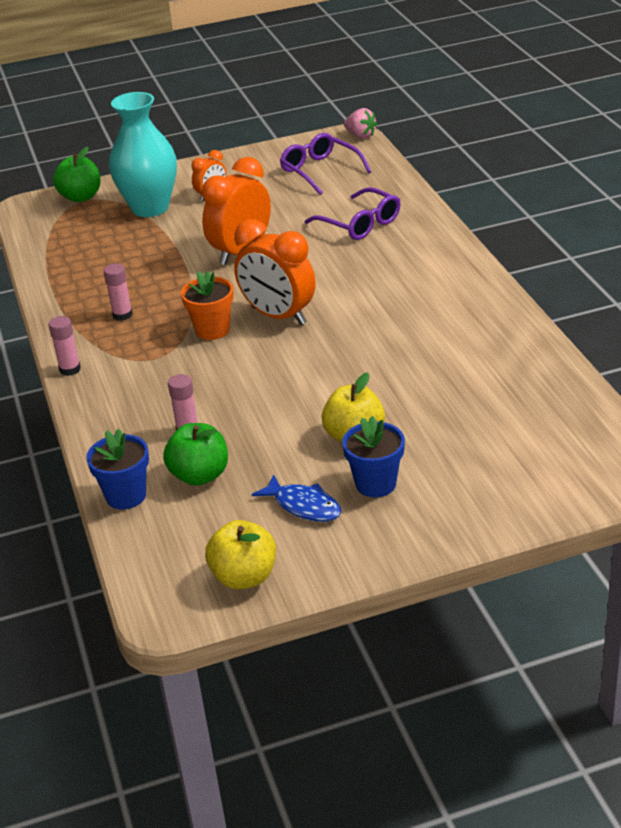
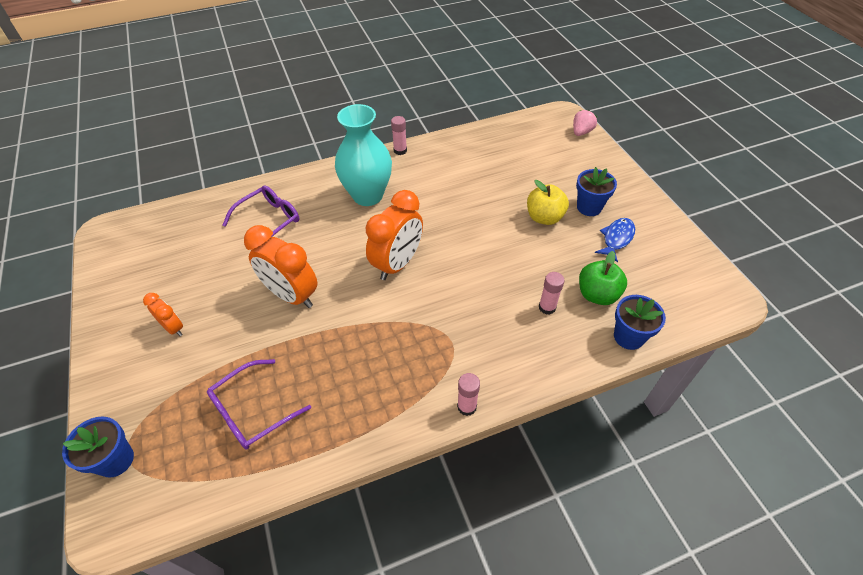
camera: 95 degrees left, 15 degrees up
(81, 197) = (116, 460): green apple -> blue flower pot
(122, 315) = (380, 376): pink glue stick -> pink glue stick (400, 150)
(150, 208) = (175, 381): turquoise vase -> turquoise vase (368, 195)
(212, 330) = (413, 304): orange flower pot -> none
(244, 577) = (688, 263): yellow apple -> none
(320, 171) = (163, 249): purple glasses -> purple glasses (253, 411)
(361, 136) = (109, 224): pink strawberry -> pink strawberry (581, 132)

